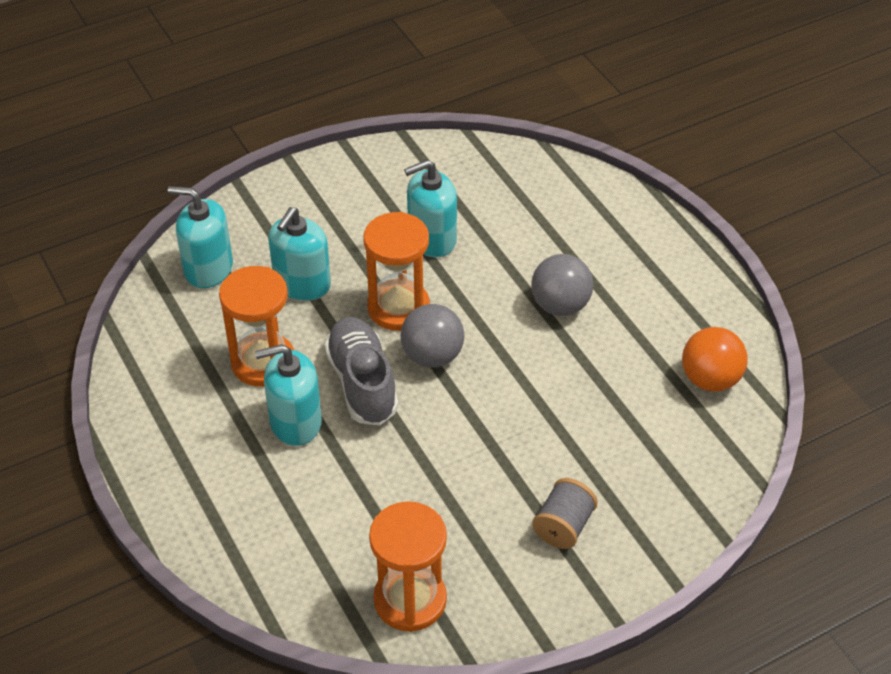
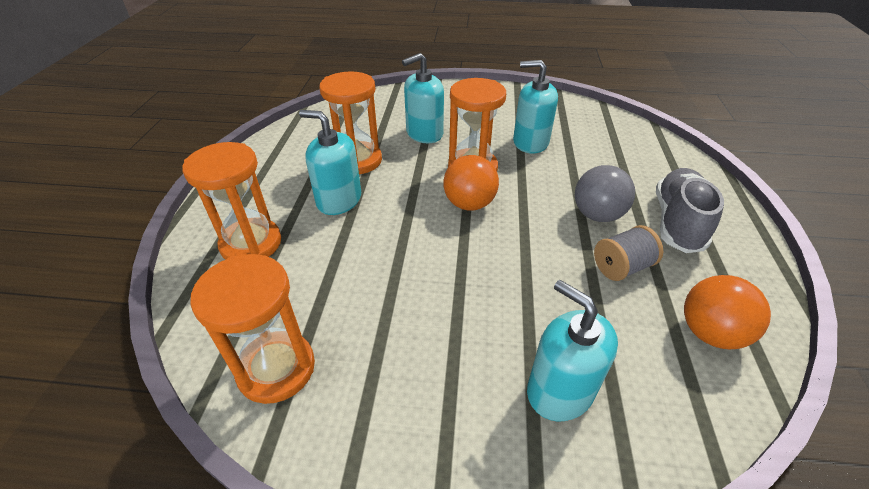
camera: 35 degrees right, 5 degrees down
(208, 268) = (380, 107): turquoise soap dispenser -> turquoise soap dispenser (560, 390)
(259, 517) = (251, 244): none -> orange hourglass
(362, 383) = (405, 198): grey shoe -> grey shoe (677, 222)
(432, 356) = (469, 204): grey ball -> orange ball
(563, 526) = (464, 387): grey spool -> grey spool (621, 267)

